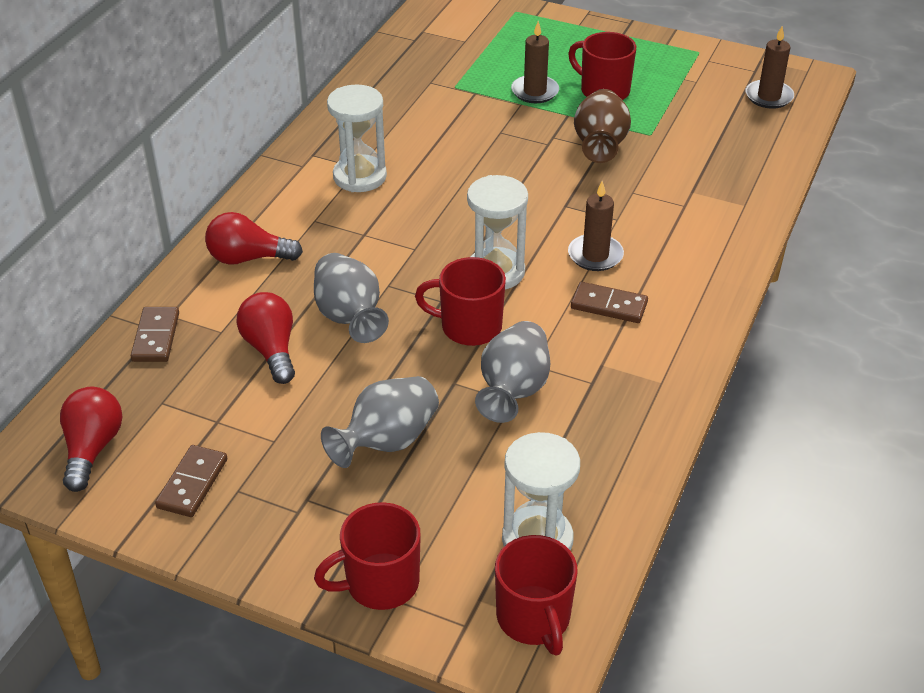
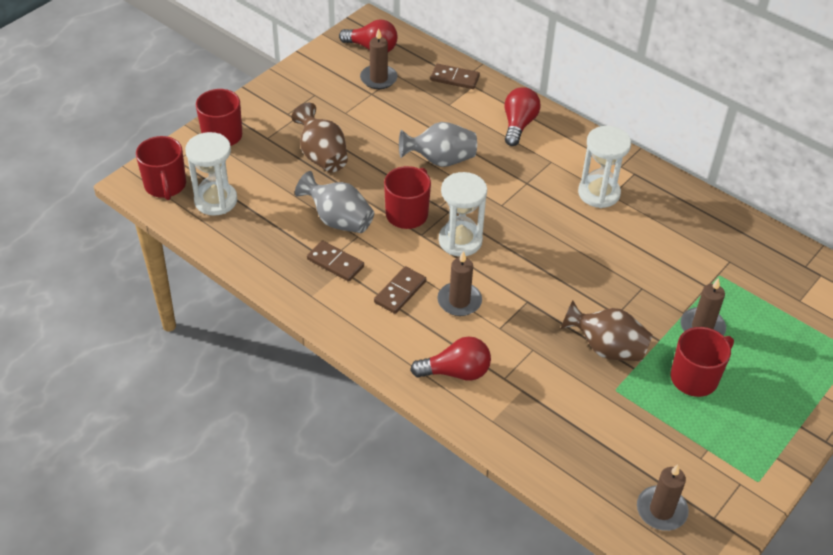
camera: 105 degrees right, 5 degrees up
(176, 421) = (378, 79): none -> brown candle
(192, 483) = (328, 79): brown domino -> brown domino (335, 263)
(271, 349) = (423, 122): red light bulb -> red light bulb (456, 372)
(387, 441) = (322, 156): grey vase -> brown vase
(534, 618) = (165, 186): red mug -> red mug turned 105 degrees counterclockwise

